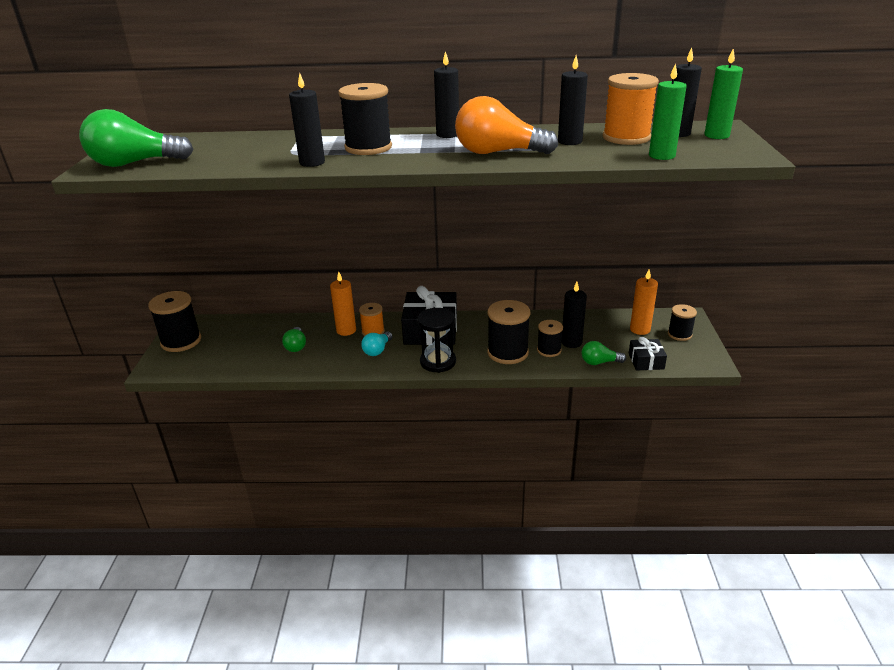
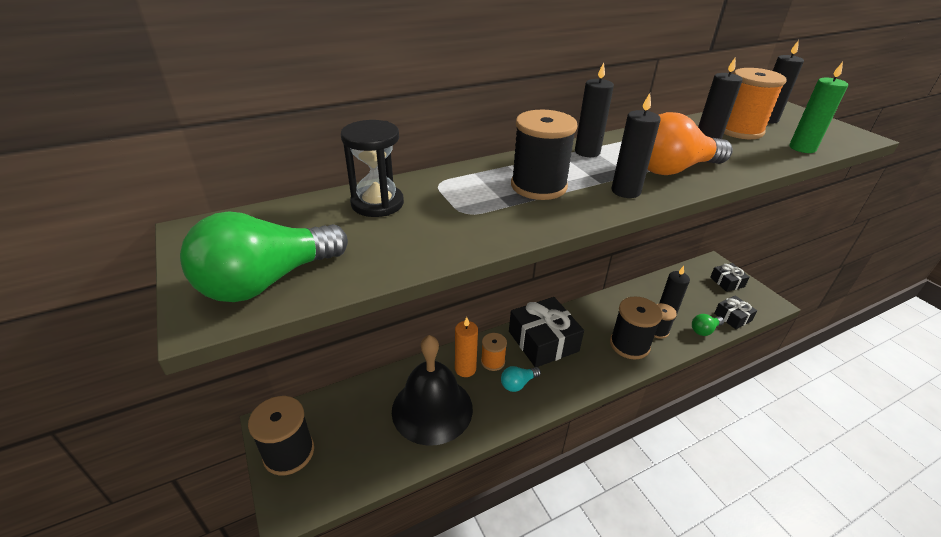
camera: 30 degrees left, 5 degrees up
(296, 346) = (432, 409): green light bulb -> black bell
(312, 163) = (513, 224): black candle -> black candle (625, 191)
(377, 350) = (518, 384): turquoise light bulb -> turquoise light bulb turned 60 degrees clockwise
(438, 362) = (584, 377): black hourglass -> black hourglass (377, 203)
(640, 329) = (697, 286): orange candle -> none
(679, 334) = (727, 282): black spool -> black gift
(716, 135) = (795, 117): green candle -> none

